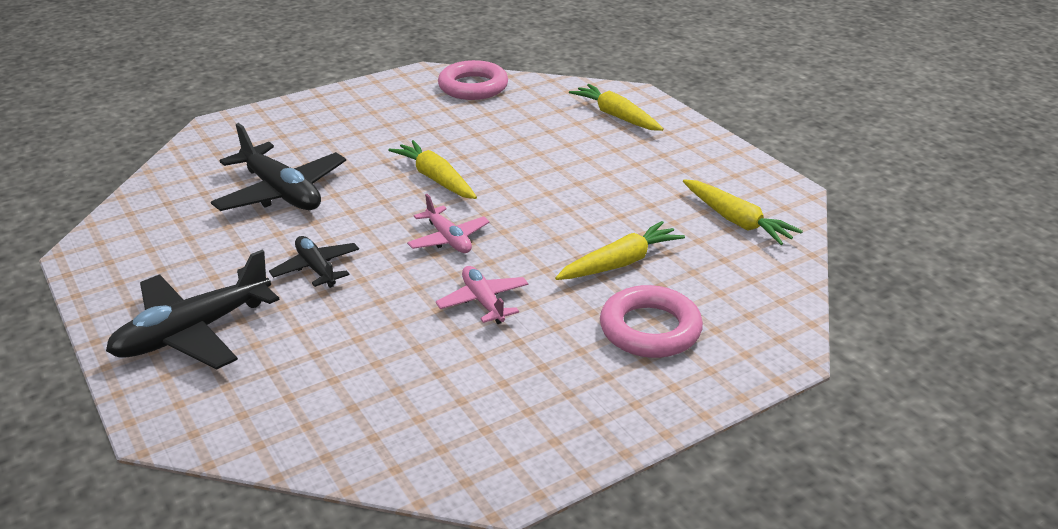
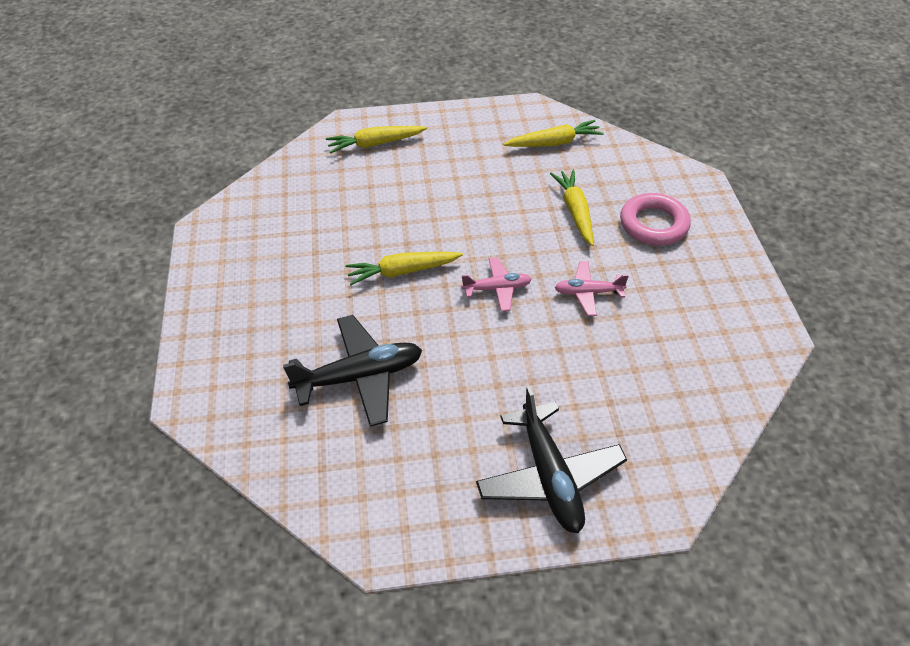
camera: 65 degrees left, 15 degrees up
(316, 268) = (496, 377): black plane -> none
(473, 87) = (258, 205): pink ring -> none

